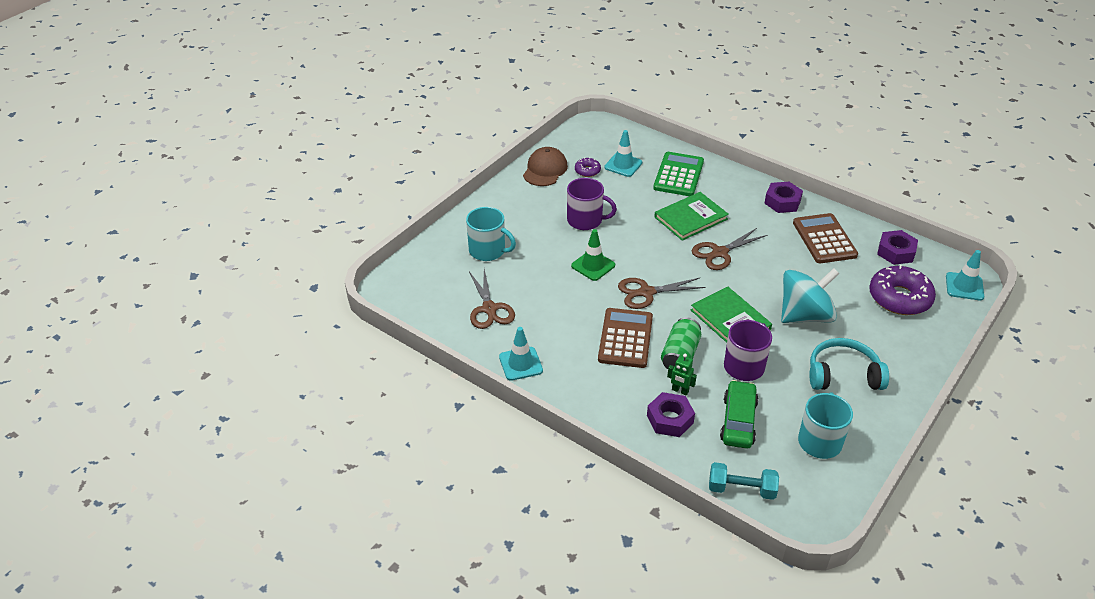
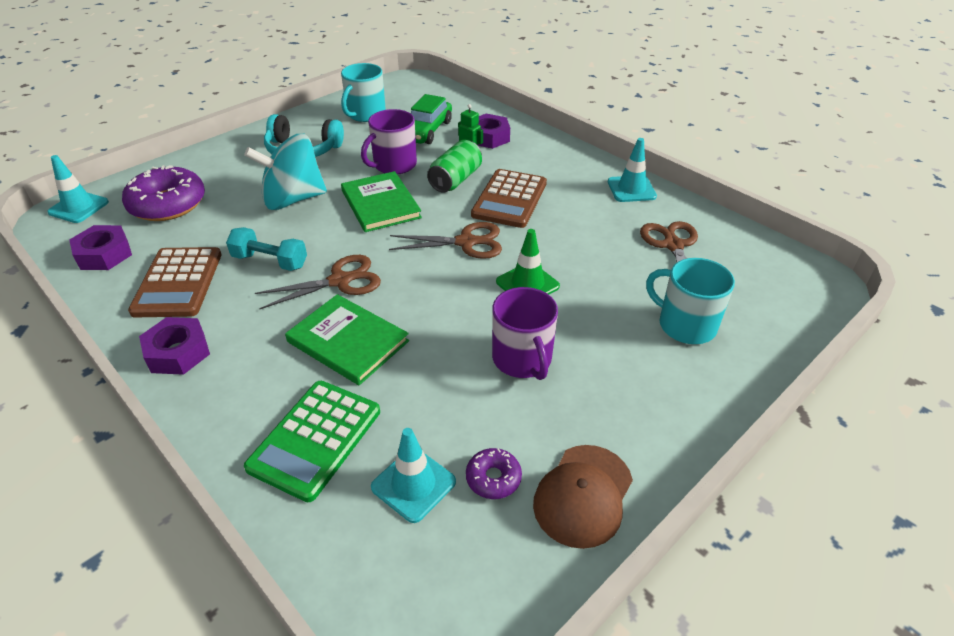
camera: 170 degrees left, 0 degrees up
(585, 220) = (522, 359): purple mug -> purple mug turned 135 degrees counterclockwise
(690, 218) = (348, 341): green book -> green book turned 60 degrees clockwise
(741, 489) = (450, 97): turquoise dumbbell -> turquoise dumbbell (270, 261)

